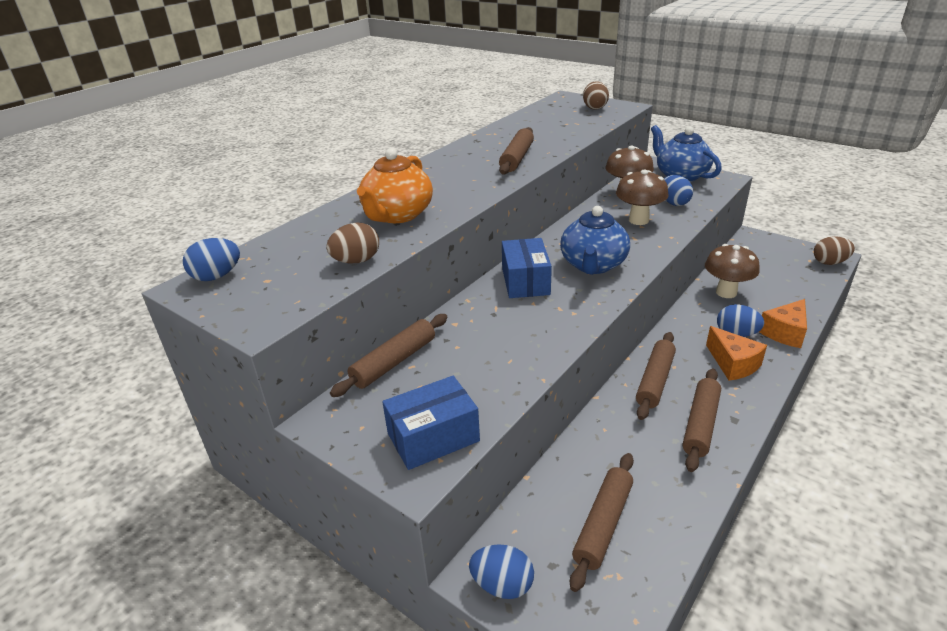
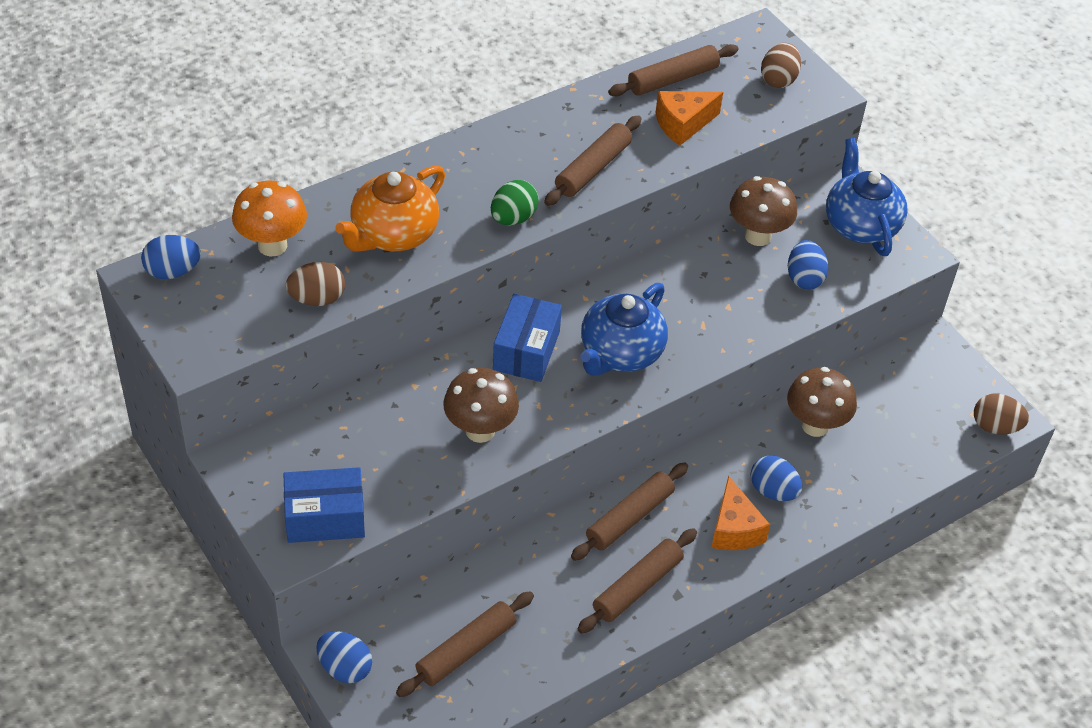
camera: 15 degrees right, 15 degrees up
(301, 242) = (272, 245): none -> orange mushroom
(394, 362) = (328, 415): brown rolling pin -> brown rolling pin (673, 79)
(481, 188) = (513, 218): none -> green egg
(638, 220) = (733, 295): brown mushroom -> brown mushroom (480, 430)
(785, 332) = (832, 510): orange cheese -> orange cheese (683, 124)

